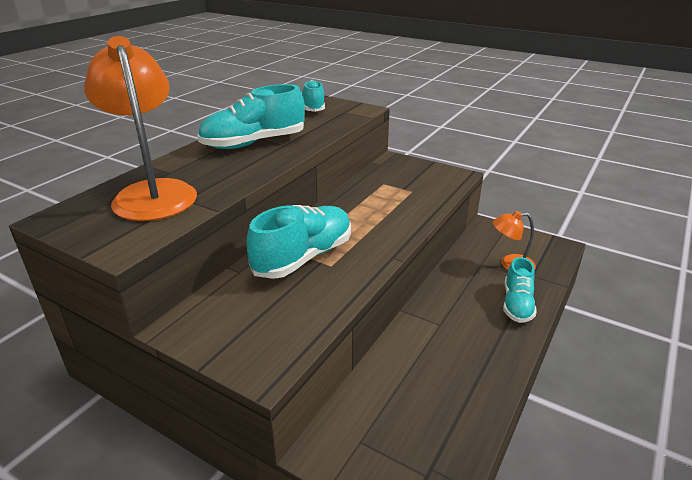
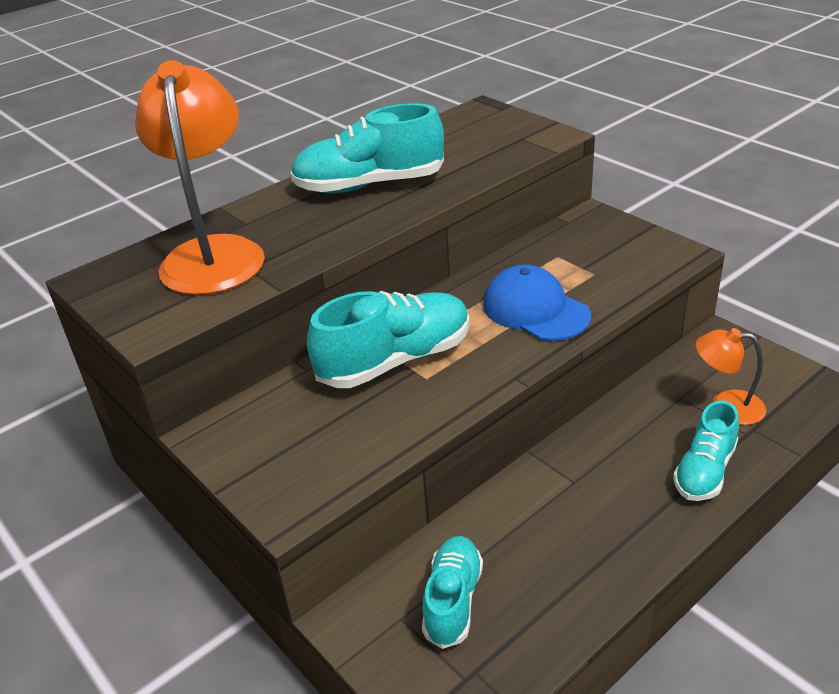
camera: 20 degrees right, 5 degrees up
(313, 107) = (480, 127): turquoise shoe -> turquoise shoe (453, 600)
(385, 215) = (535, 310): none -> blue cap

